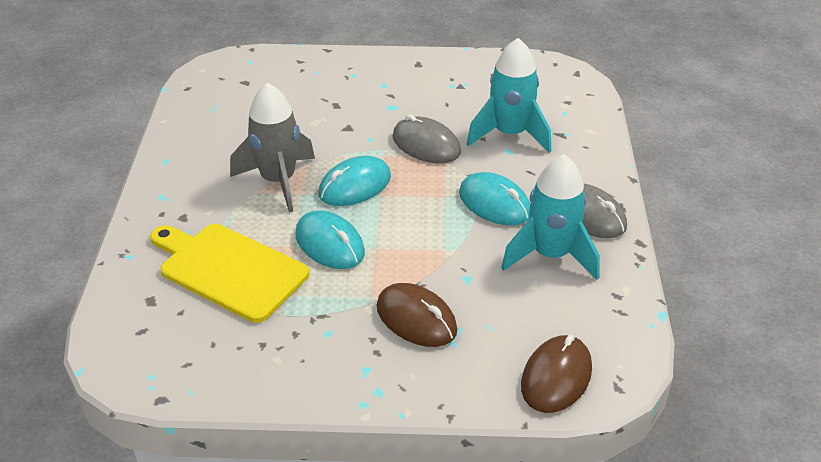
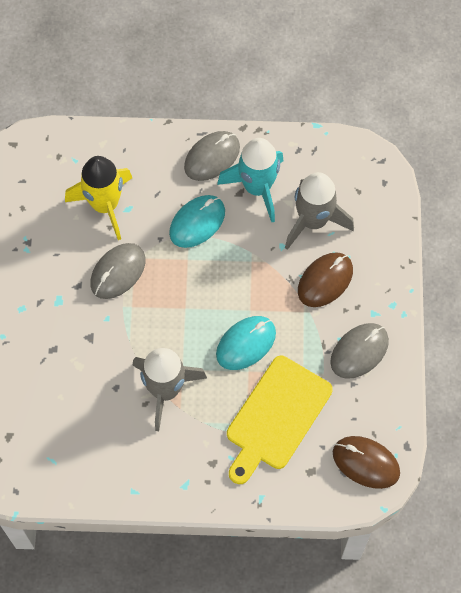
camera: 90 degrees left, 25 degrees up
(308, 352) = (359, 351): none -> grey mouse
(355, 186) = (173, 328): turquoise mouse -> none
(507, 308) = (313, 221): none -> grey rocket
(510, 134) = (105, 205): turquoise rocket -> yellow rocket
(556, 377) = (375, 196): brown mouse -> brown mouse (366, 463)

